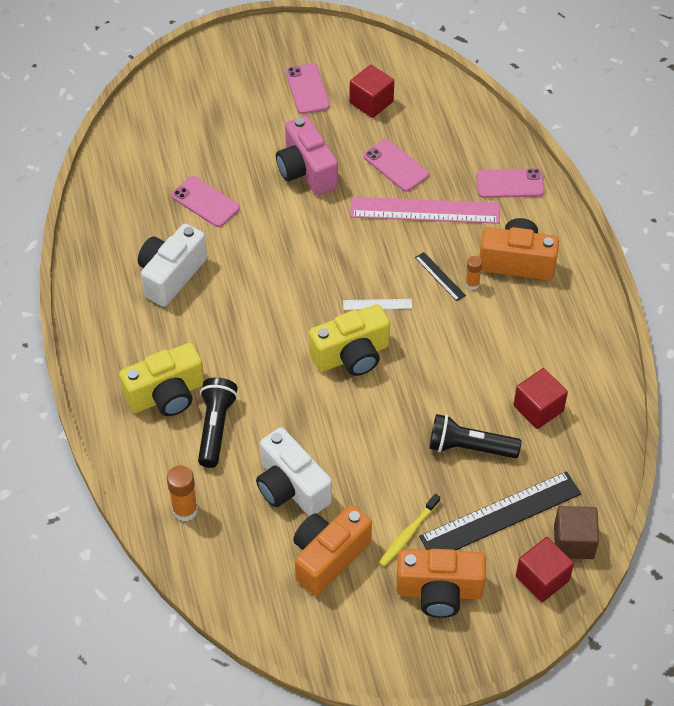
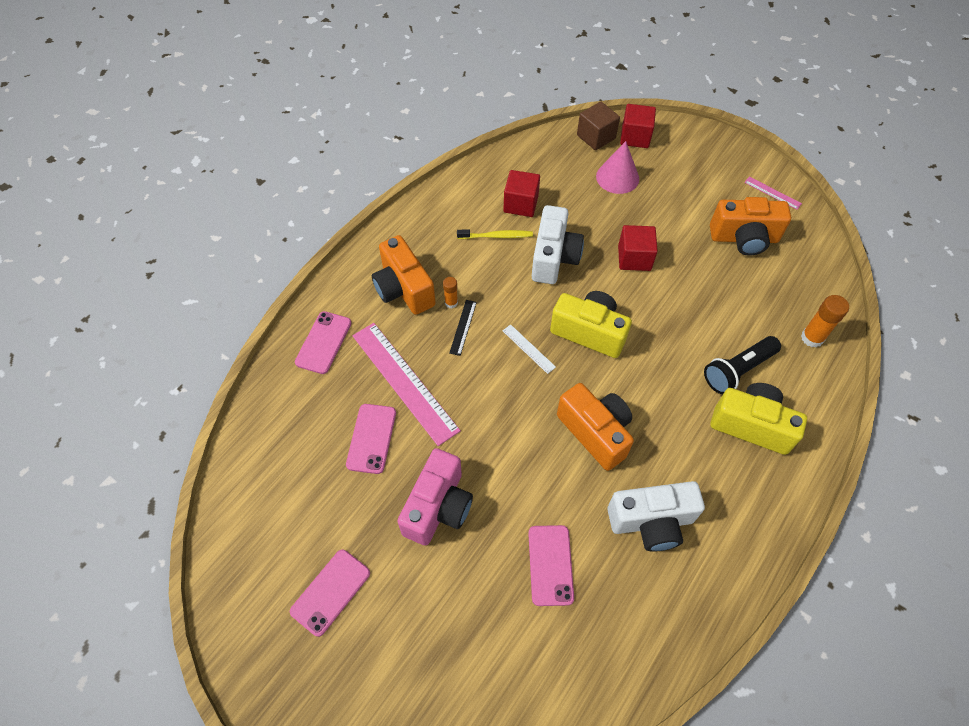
camera: 130 degrees left, 5 degrees up
(291, 487) = (725, 291): white camera -> white camera (554, 258)
(354, 637) = (772, 193): none -> pink ruler
(371, 102) = (305, 517): red cube -> red cube (634, 258)
(408, 534) = (681, 211): yellow toothbrush -> yellow toothbrush (496, 236)
(439, 591) = (698, 174): orange camera -> orange camera (595, 432)
(469, 447) = (588, 220): black flashlight -> none
(500, 515) = (617, 177): black ruler -> pink cone
(510, 184) = (323, 342): pink phone -> pink phone turned 60 degrees clockwise

